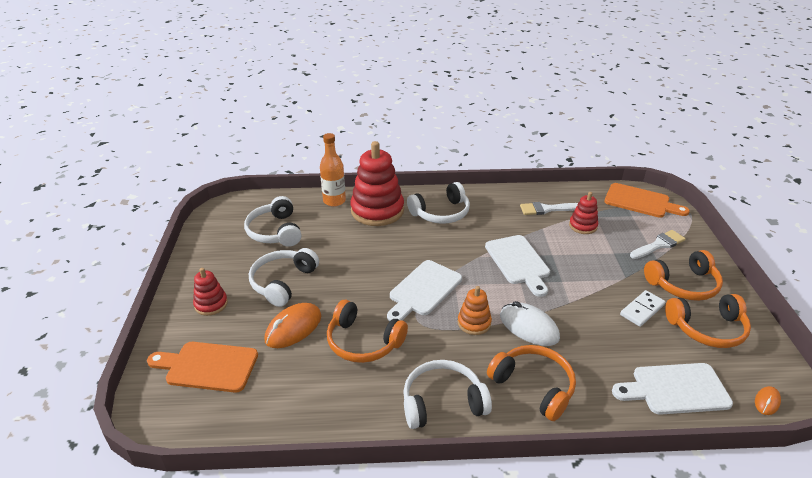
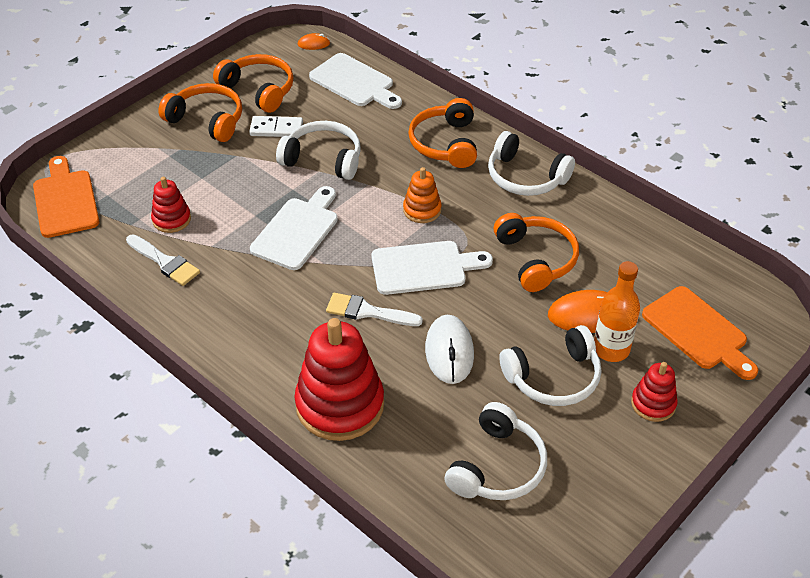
camera: 135 degrees left, 10 degrees up
(334, 201) = (370, 466): orange bottle -> orange bottle (611, 349)
(441, 213) = (276, 343): white headphones -> white headphones (323, 159)
(529, 327) = (383, 177): white mouse -> white mouse (449, 352)
(659, 245) = (150, 156): white brush -> white brush (367, 312)

